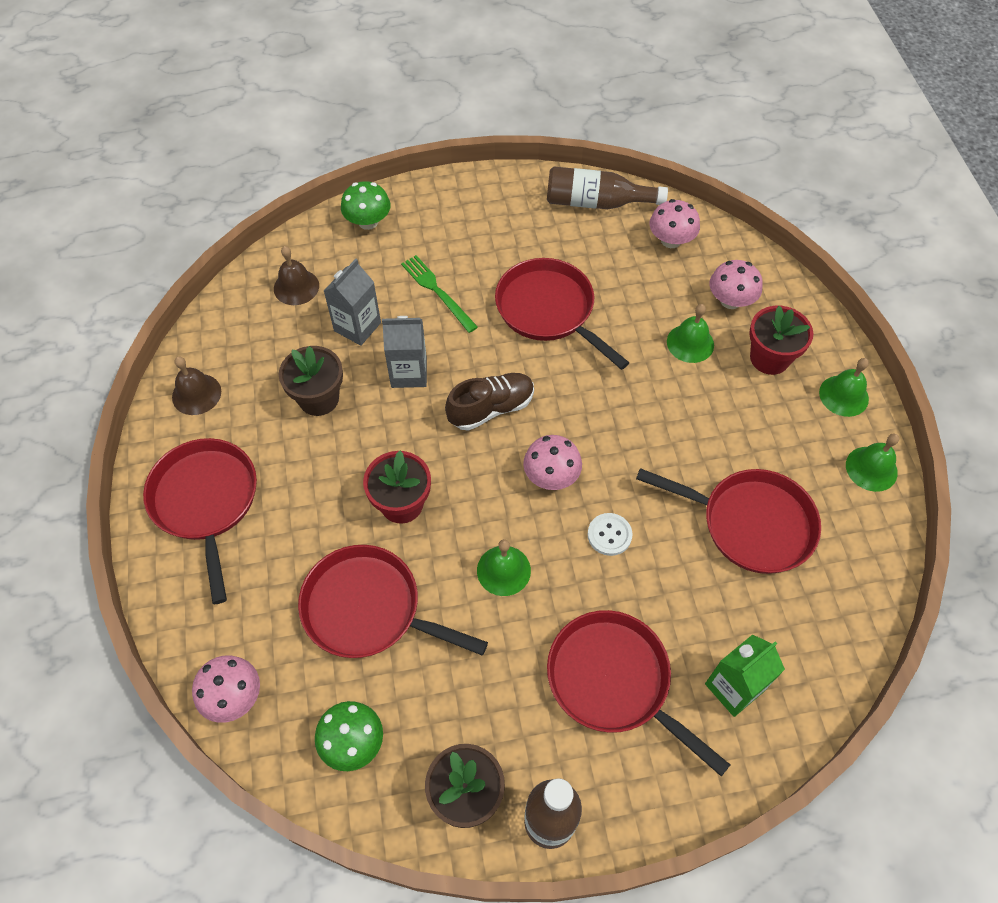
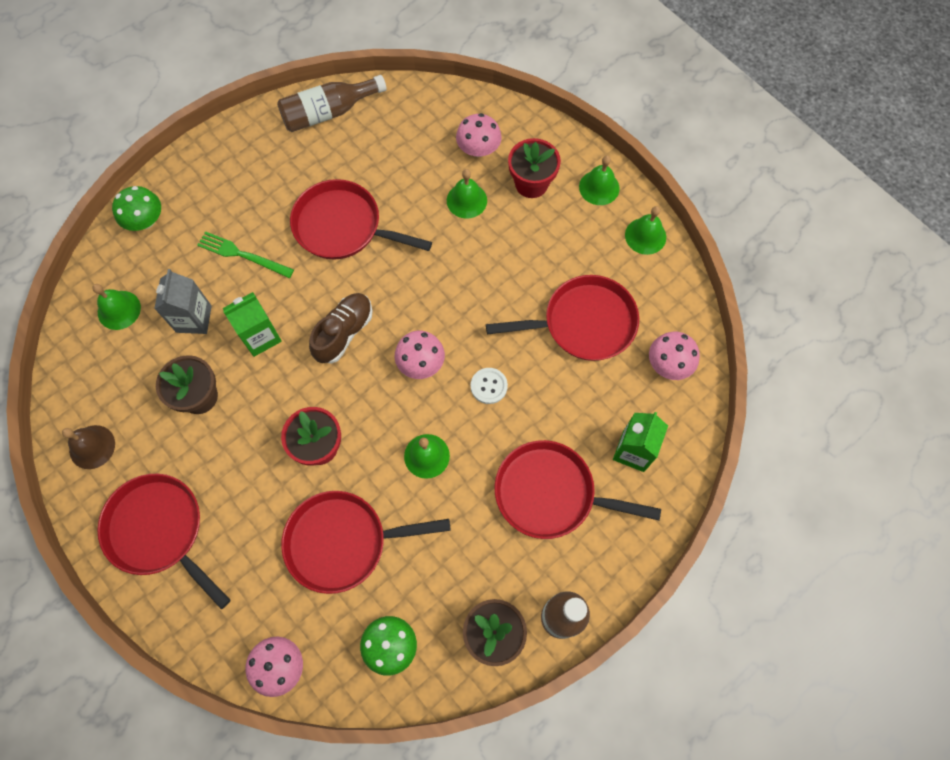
camera: 30 degrees left, 10 degrees up
(296, 287) = (119, 310): brown bell -> green bell
(409, 373) = (260, 336): grey carton -> green carton
(671, 240) = (406, 118): pink mushroom -> pink mushroom (668, 364)

